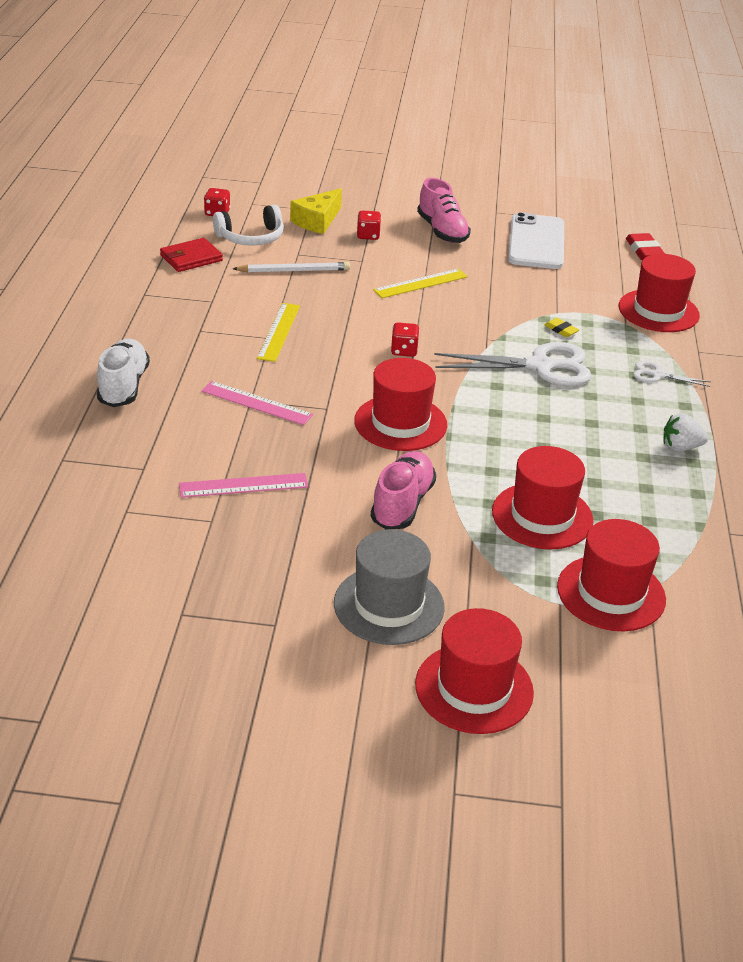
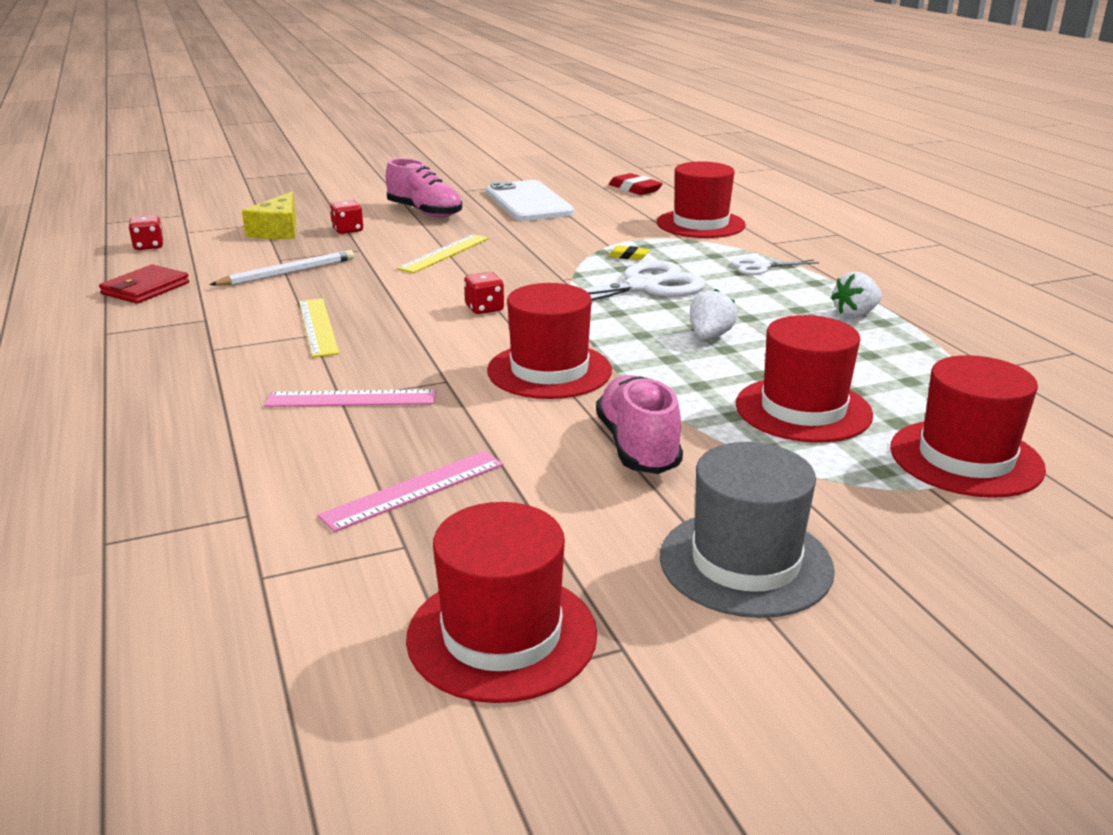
camera: 25 degrees left, 10 degrees down
(123, 386) = (144, 430): white shoe -> none
(251, 237) = (210, 257): white headphones -> none
(474, 688) = (962, 622): red hat -> red hat (502, 635)
(542, 431) = (709, 336): none -> white strawberry

